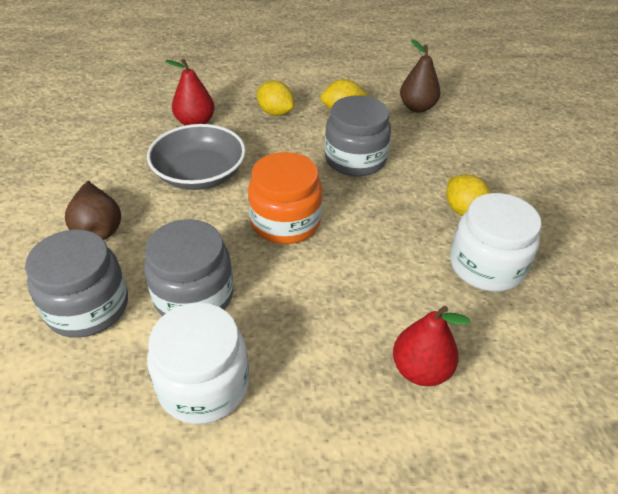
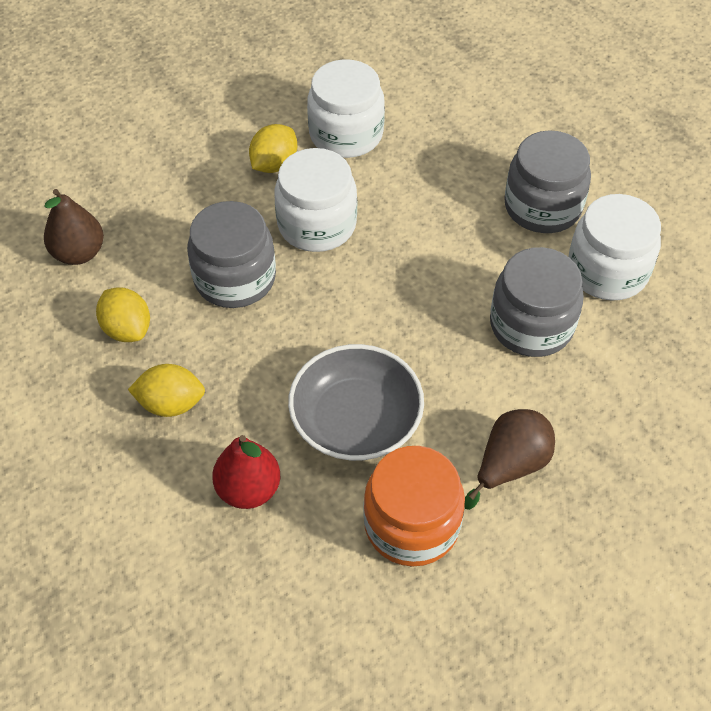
camera: 115 degrees left, 10 degrees up
(88, 307) = (606, 401): grey jar -> grey jar (542, 206)
(275, 112) = (171, 404): yellow lemon -> yellow lemon turned 75 degrees clockwise
(285, 222) = (385, 298): orange jar -> orange jar (411, 524)
(383, 212) = (317, 224): none -> white jar
(420, 370) = (491, 149): red pear -> none

